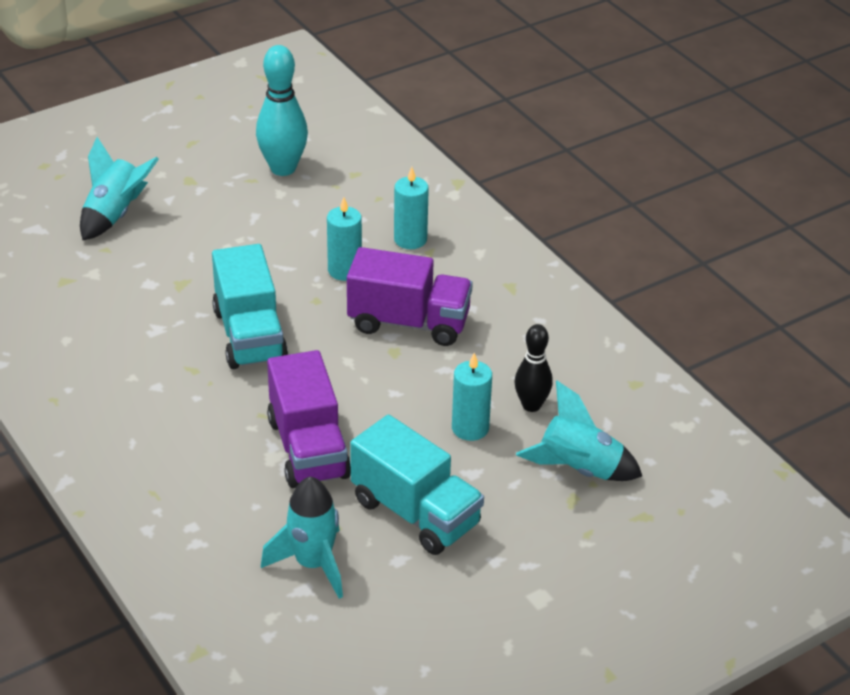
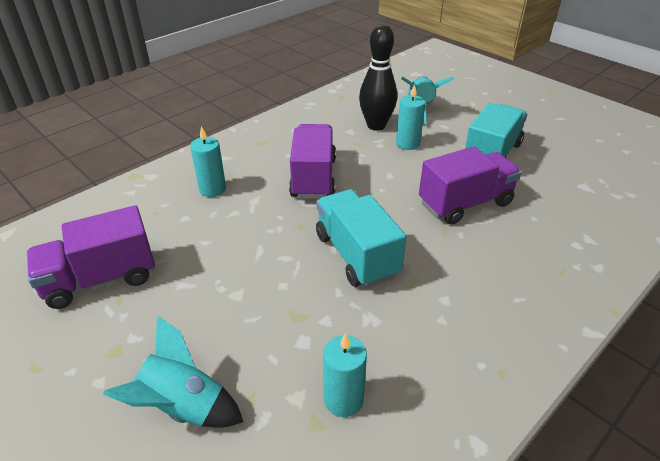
camera: 100 degrees left, 0 degrees up
(250, 335) = (356, 255): turquoise truck -> turquoise truck turned 90 degrees counterclockwise
(283, 168) = (101, 279): turquoise bowling pin -> purple truck
(313, 564) = (562, 186): turquoise rocket -> none
(344, 270) = (258, 216): turquoise candle -> turquoise candle (343, 399)
(531, 405) = (376, 126): black bowling pin -> black bowling pin, size x1.58

